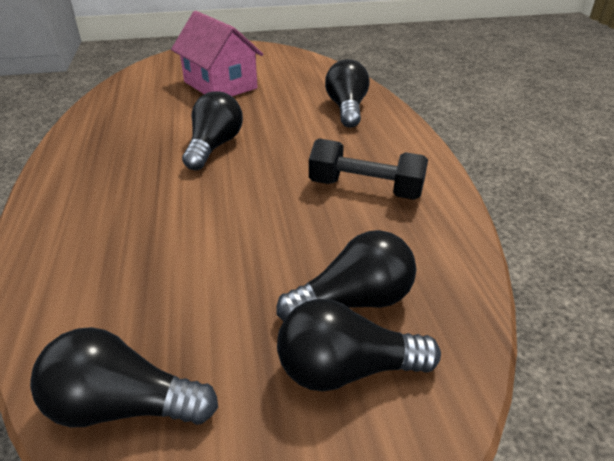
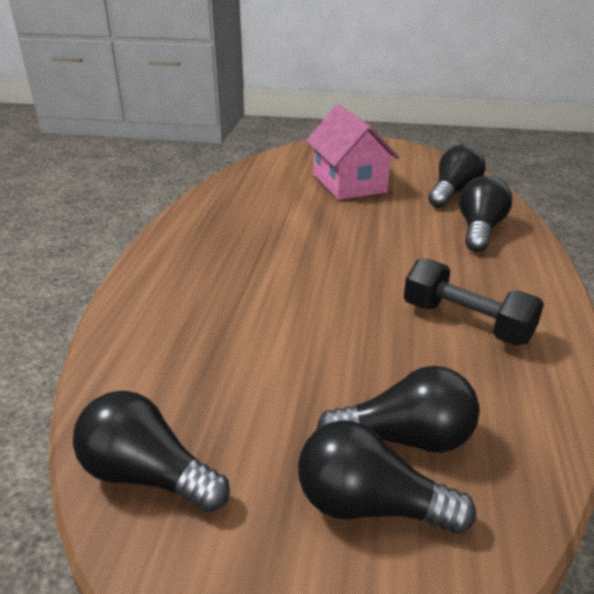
camera: 20 degrees right, 5 degrees down
(214, 146) = (319, 247): black light bulb -> black light bulb (453, 193)

